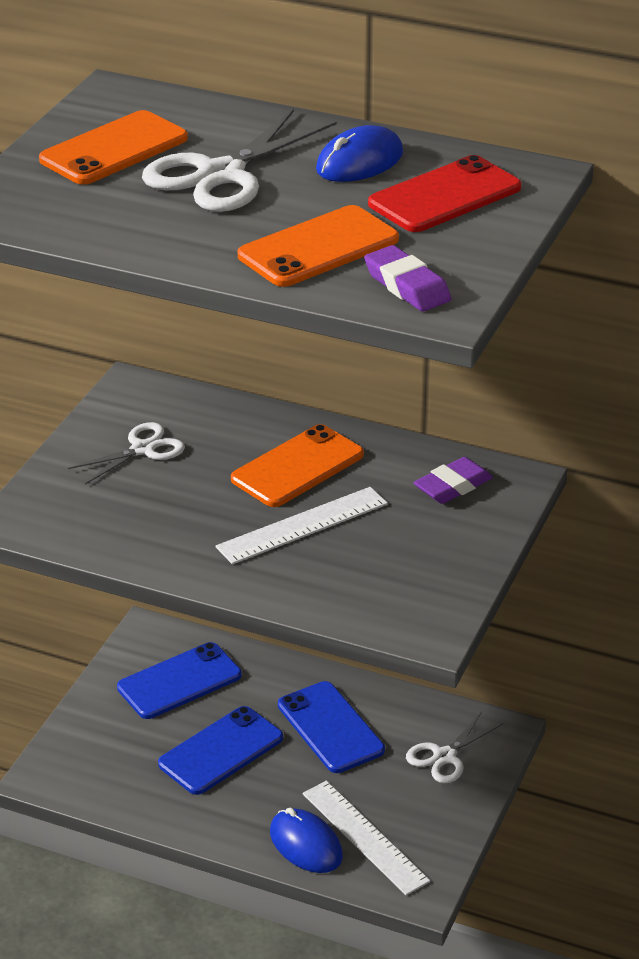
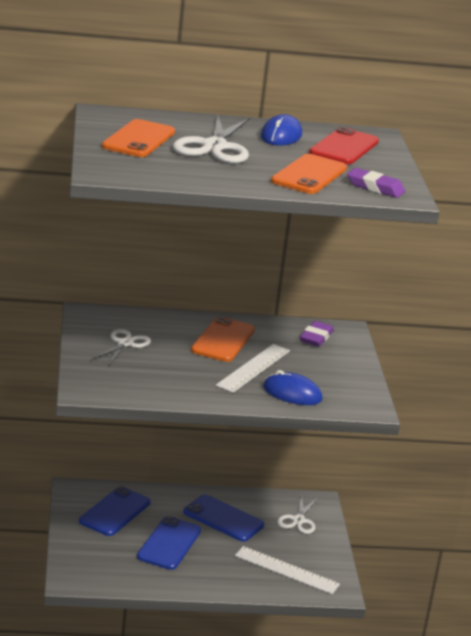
camera: 30 degrees left, 10 degrees down
(306, 844) = (257, 581): blue mouse -> blue mouse (292, 393)

